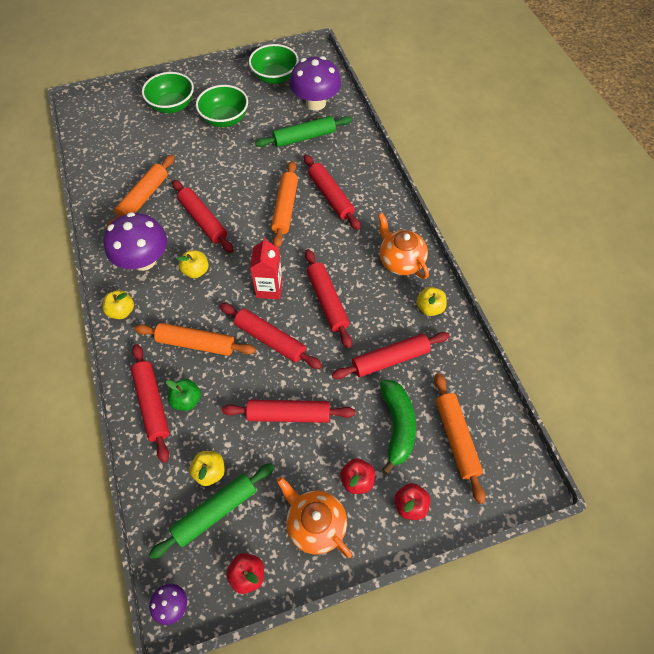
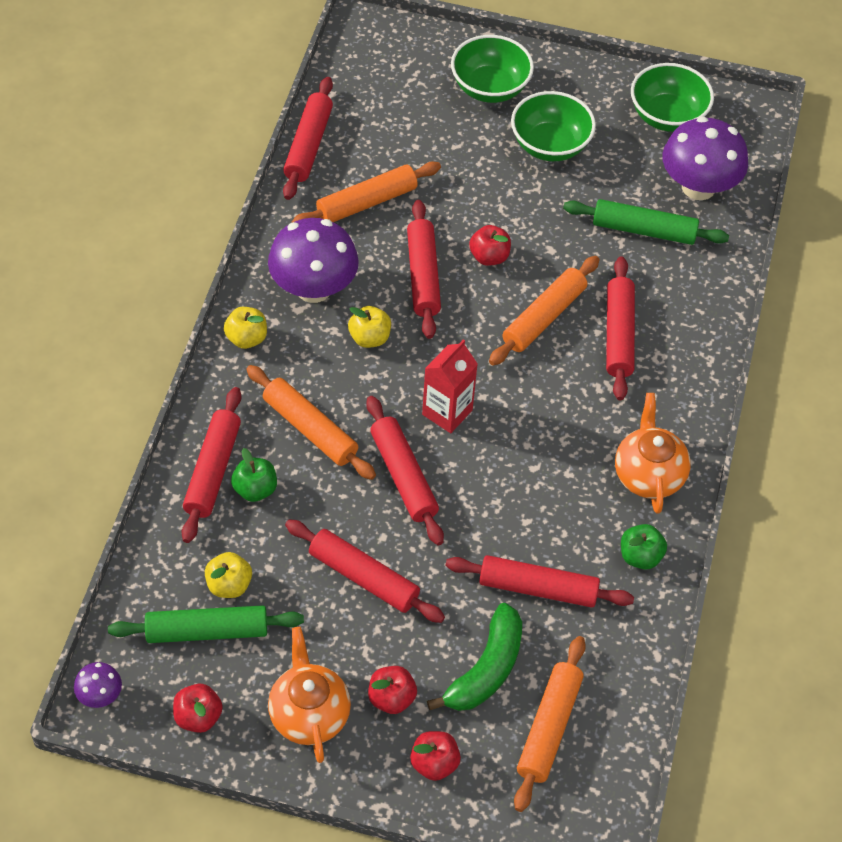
camera: 30 degrees right, 5 degrees down
(233, 191) = (489, 257): none -> red apple
(327, 301) = (510, 470): red rolling pin -> red rolling pin (308, 145)
(429, 308) = (640, 556): yellow apple -> green apple

